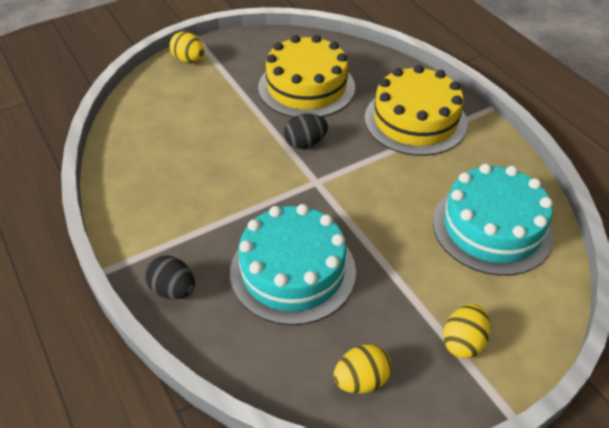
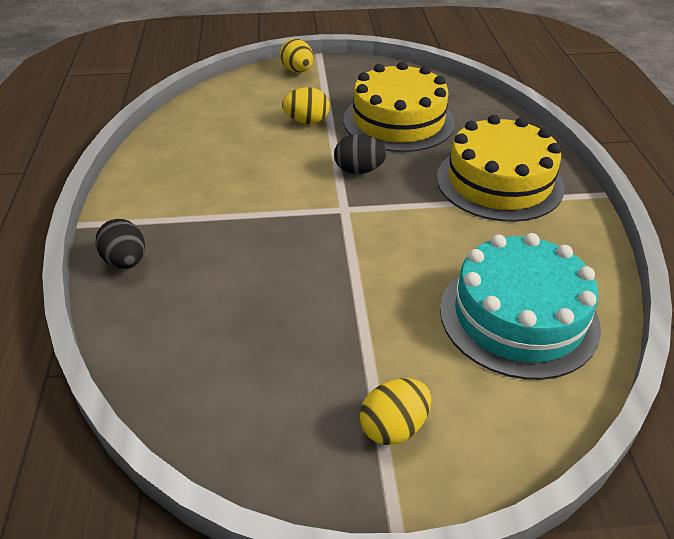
camera: 25 degrees right, 5 degrees down
(293, 271) = (255, 284): turquoise cake -> none
(361, 380) = (245, 420): yellow egg -> yellow egg (307, 121)

